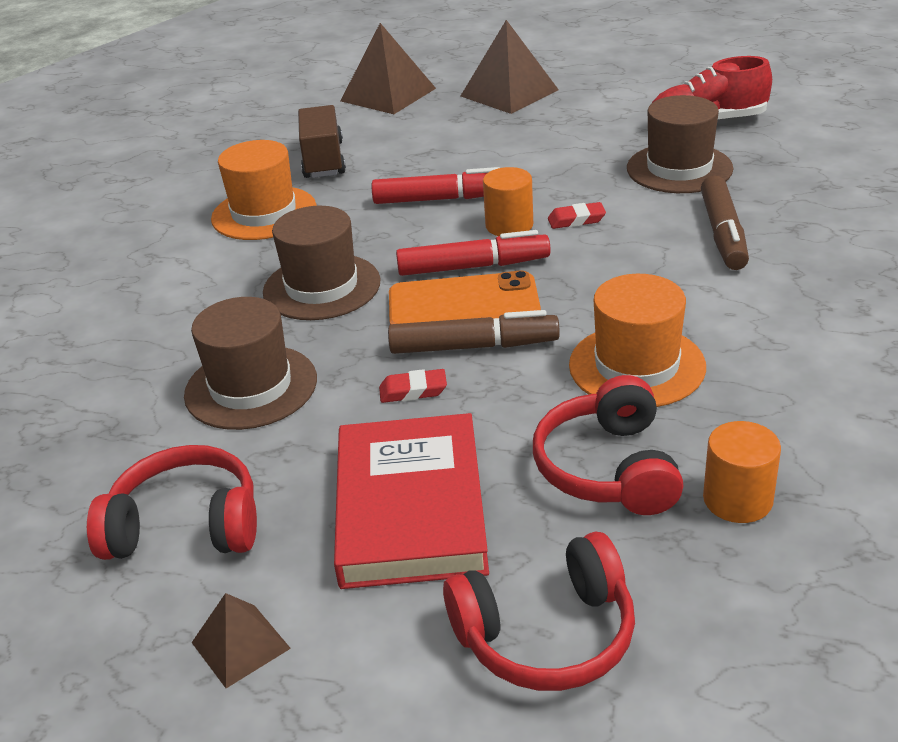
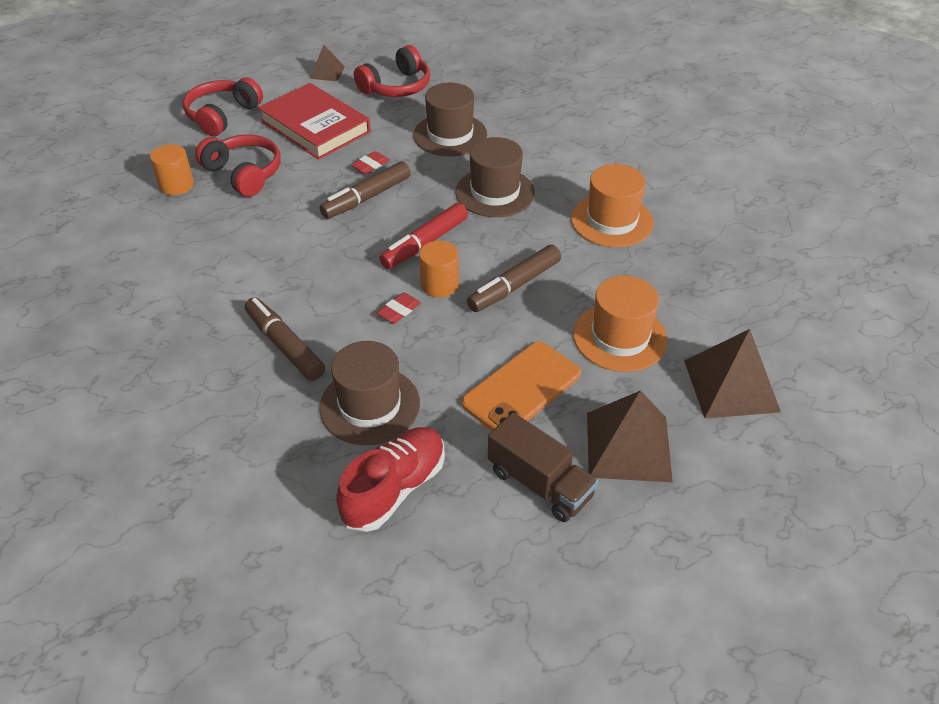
camera: 135 degrees right, 10 degrees up
(323, 160) = (652, 282): brown truck -> brown truck (539, 484)
(441, 199) = (514, 286): red marker -> brown marker
(463, 304) = (401, 218): orange phone -> orange phone (521, 388)
(637, 366) = (269, 225): orange hat -> orange hat (620, 337)

